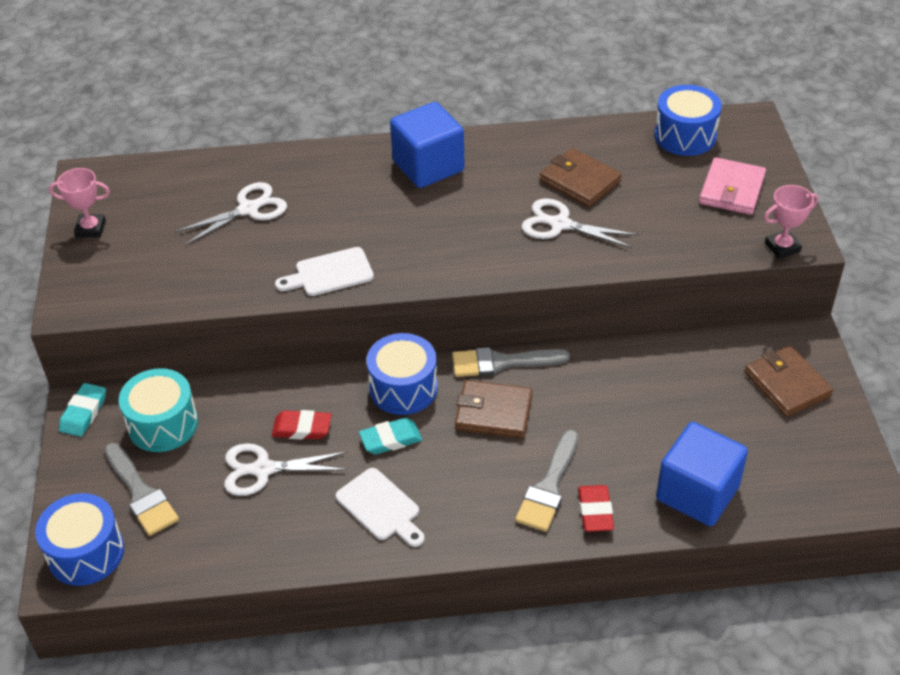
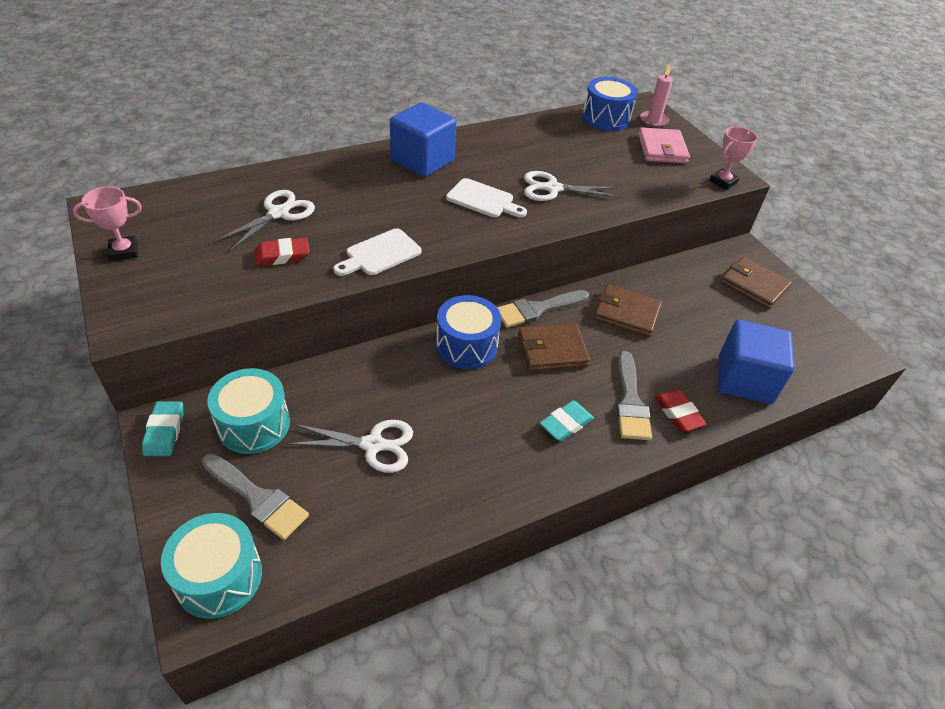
camera: 25 degrees left, 0 degrees up
(86, 553) = (219, 577): blue drum -> turquoise drum
(263, 469) = (373, 445): white scissors -> white scissors turned 150 degrees counterclockwise
(302, 428) = (392, 399): red eraser -> red eraser (282, 255)
(381, 507) = (499, 454): white cutting board -> white cutting board (483, 200)
(390, 439) = (477, 391): turquoise eraser -> turquoise eraser (566, 424)
(580, 181) = (549, 157): brown wallet -> brown wallet (626, 313)
(747, 147) = (653, 121): none -> pink candle

